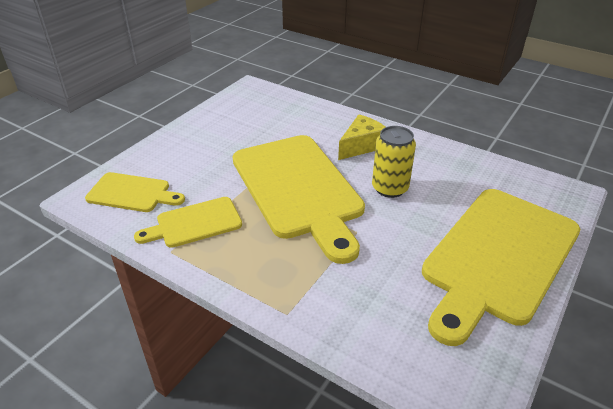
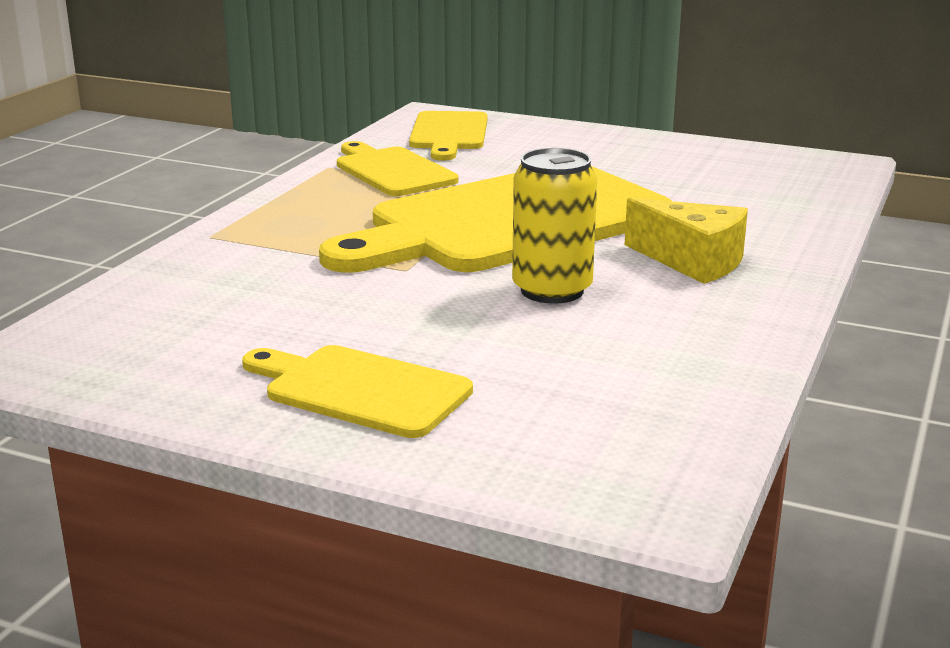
camera: 80 degrees right, 15 degrees down
(498, 257) = (360, 390): yellow cutting board -> yellow cutting board, size x0.50

